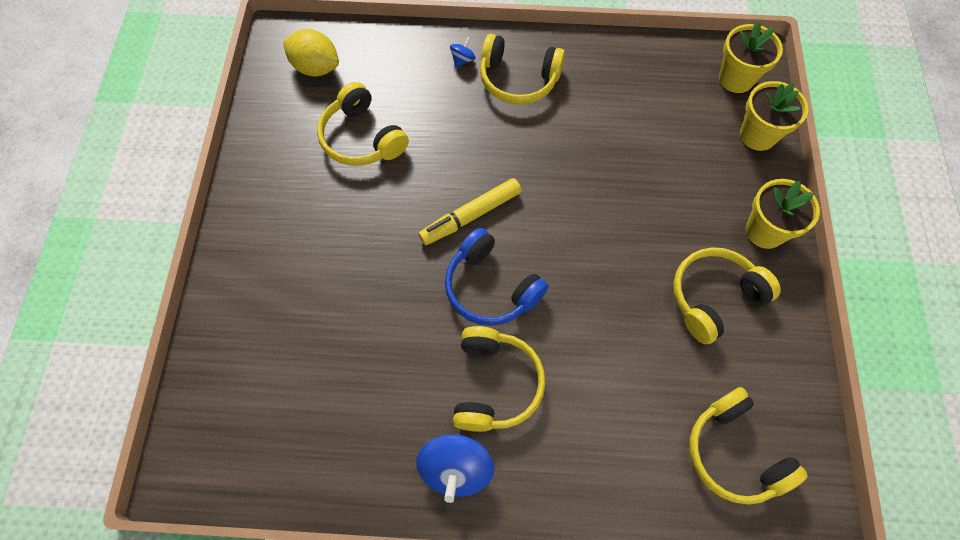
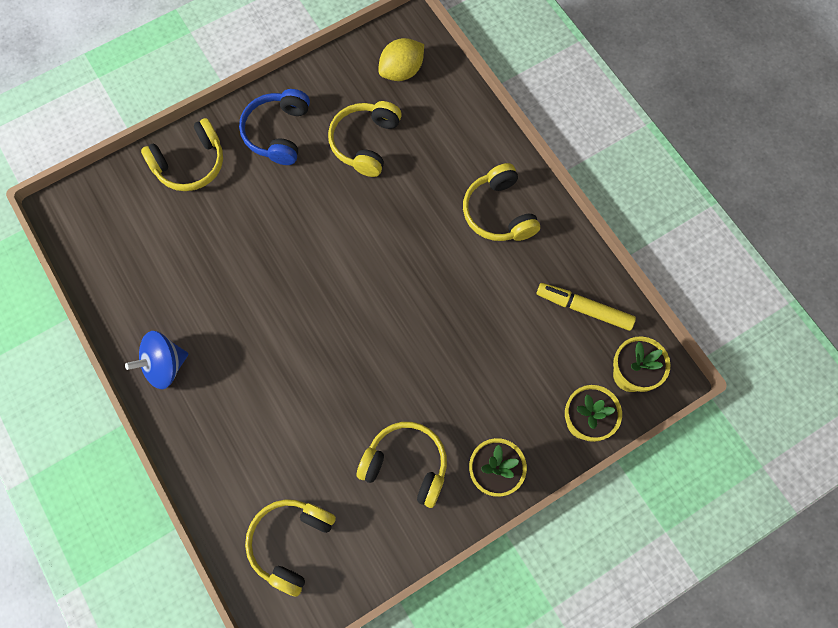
camera: 55 degrees right, 5 degrees up
(316, 67) = (401, 71): yellow lemon -> yellow lemon turned 60 degrees clockwise
(462, 60) = (486, 162): blue spinning top -> none
(471, 216) = (354, 256): yellow marker -> yellow marker (584, 309)
(491, 287) = (307, 305): blue headphones -> blue headphones (278, 132)
(494, 384) = (237, 353): yellow headphones -> yellow headphones (190, 164)

